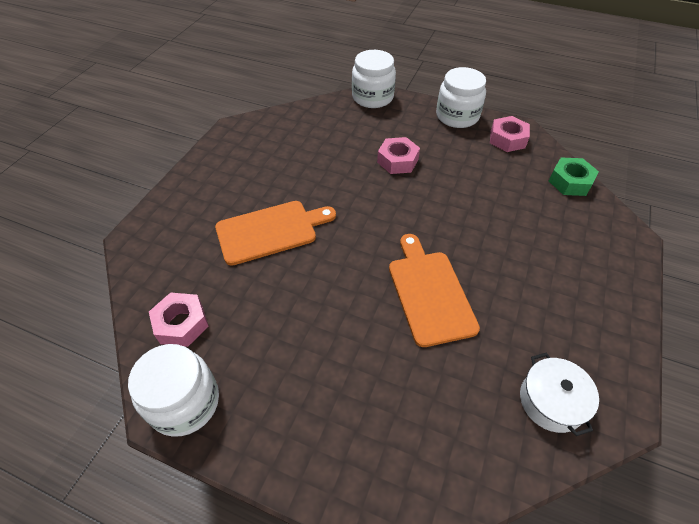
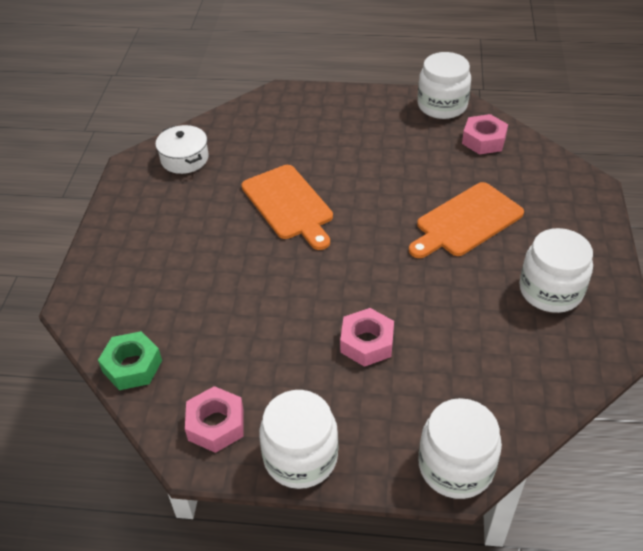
camera: 165 degrees right, 5 degrees down
(250, 164) = (550, 291): none -> white jar

